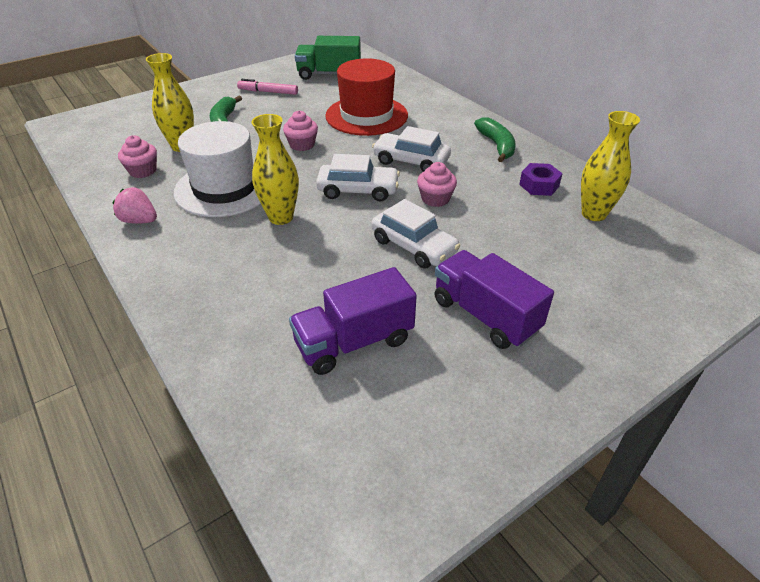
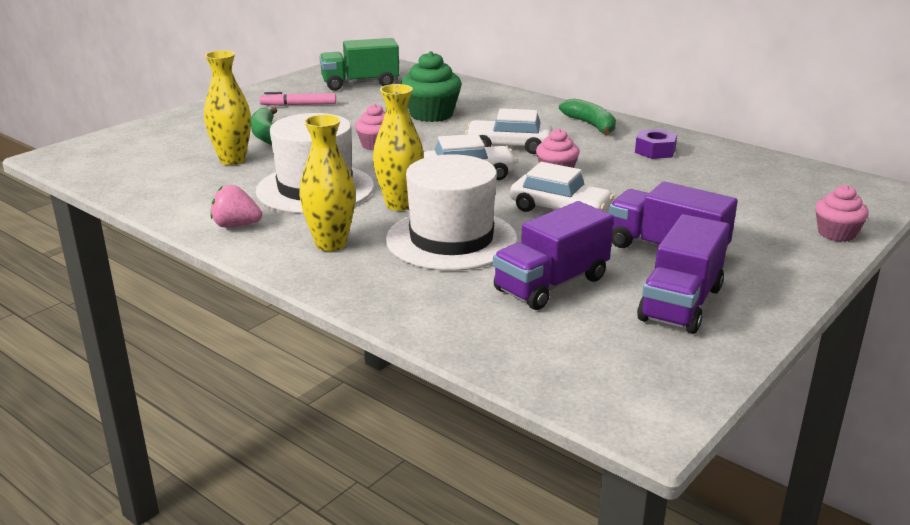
camera: 15 degrees left, 15 degrees down
(143, 171) = (202, 185): pink cupcake -> pink cupcake (836, 233)
(299, 267) = (451, 239): none -> white hat
(366, 115) = (431, 114): red hat -> green cupcake
(460, 394) = (680, 304): none -> purple truck
(593, 214) = (722, 166): yellow vase -> yellow vase (331, 244)

